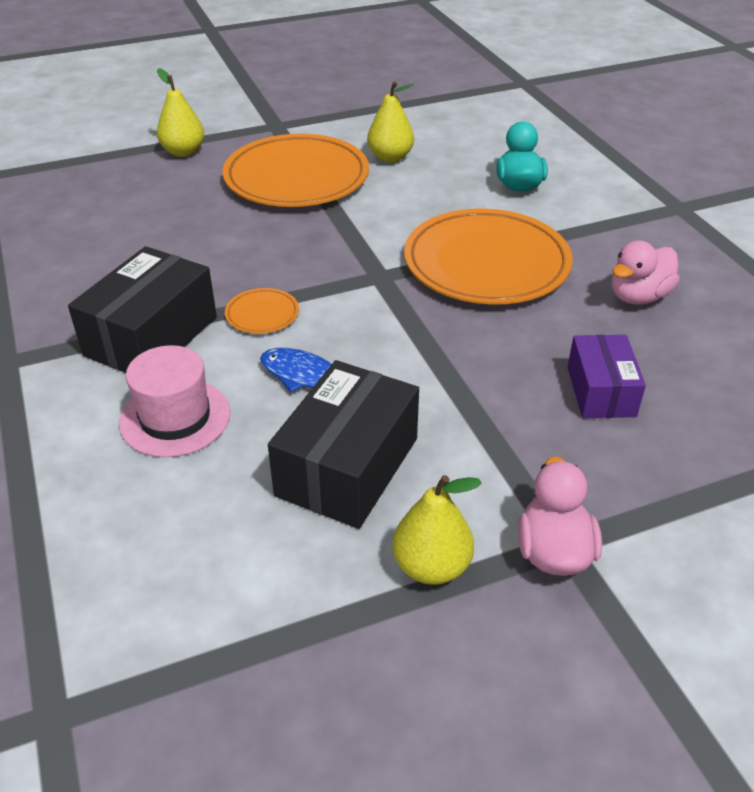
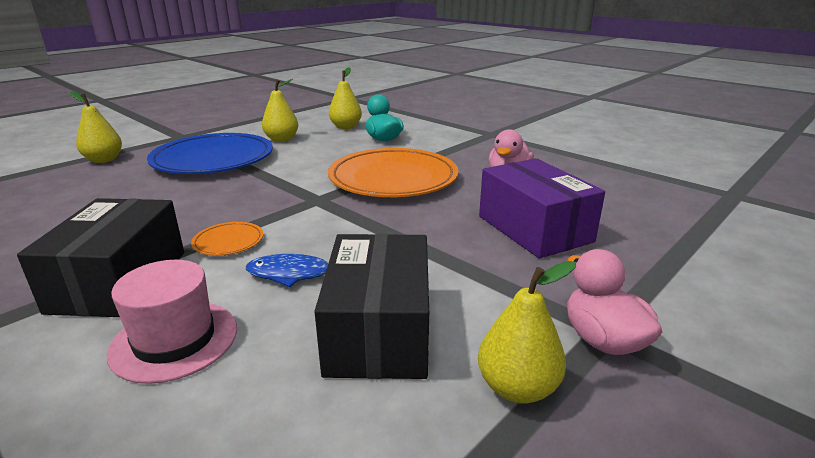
camera: 25 degrees left, 15 degrees down
(296, 177) = (213, 159): orange plate -> blue plate
(484, 148) = (346, 127): none -> yellow pear
(601, 391) = (534, 228): purple box -> purple box, size x1.59

